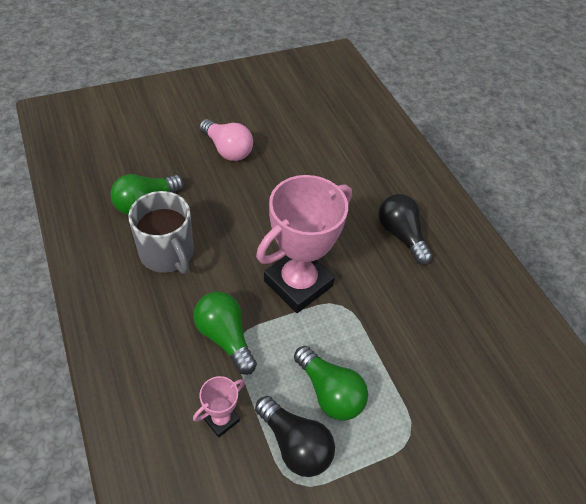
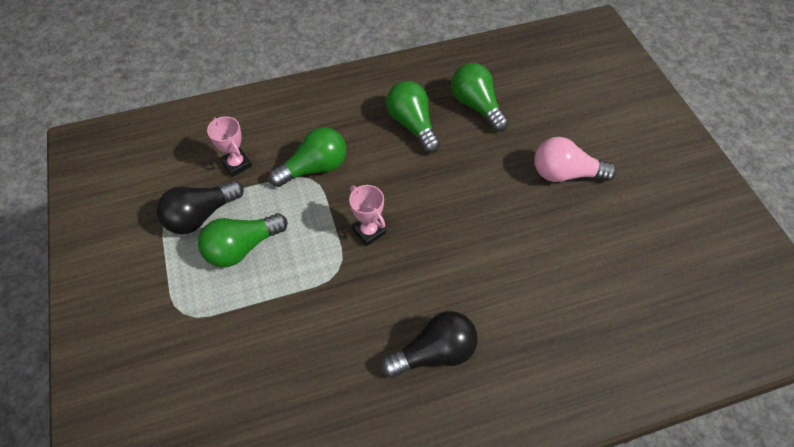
camera: 100 degrees right, 5 degrees up
(167, 253) = (412, 124): grey mug -> green light bulb
(227, 149) = (565, 174): pink light bulb -> pink light bulb turned 45 degrees clockwise
(298, 283) = (369, 231): pink trophy -> pink trophy, size x0.45

